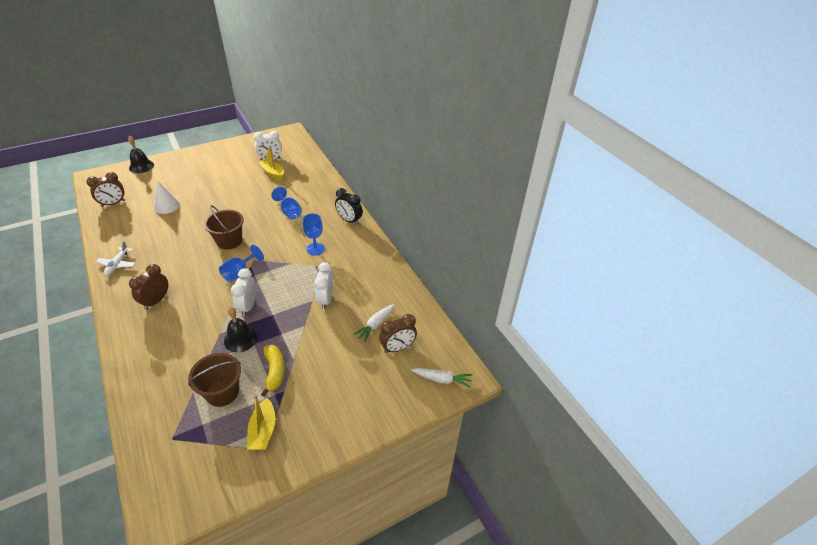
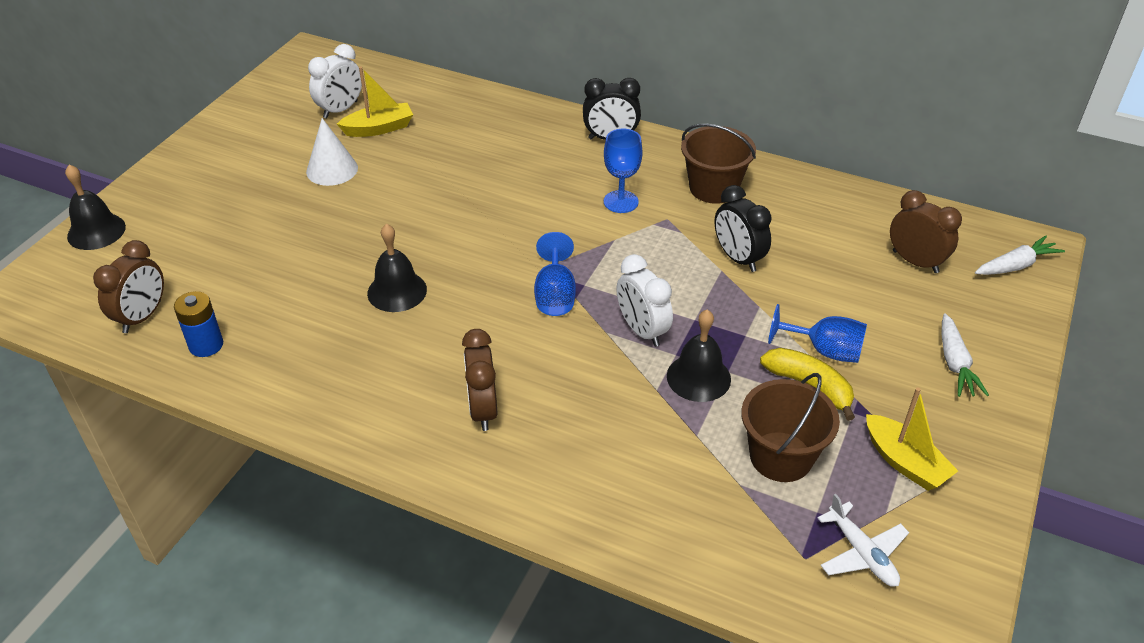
camera: 35 degrees left, 0 degrees up
(115, 224) = (206, 345): none -> blue battery
(117, 264) = (320, 400): white plane -> white plane (861, 553)
(166, 206) = (261, 267): white cone -> white cone (332, 169)
(192, 239) = (397, 291): none -> black bell
(229, 241) = (465, 261): brown bucket -> brown bucket (713, 188)
(273, 173) = (379, 128): yellow boat -> yellow boat turned 150 degrees clockwise
(289, 211) = (498, 171): blue goblet -> blue goblet (824, 350)
(325, 300) = (738, 258): white clock -> black clock
(375, 325) = (848, 251): white carrot -> white carrot (955, 363)
(397, 348) = (915, 262): brown clock -> brown clock turned 75 degrees counterclockwise

